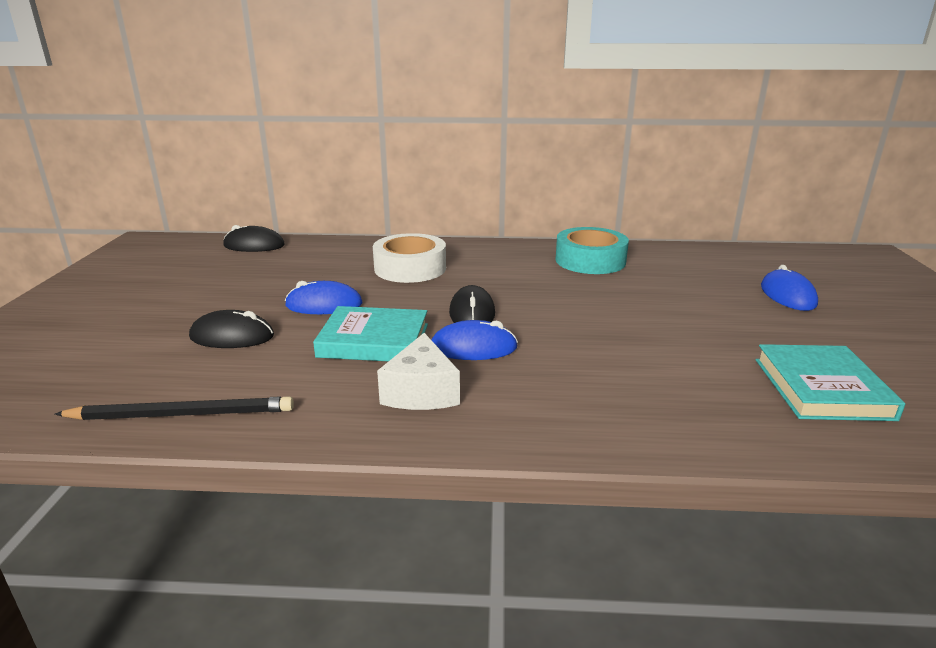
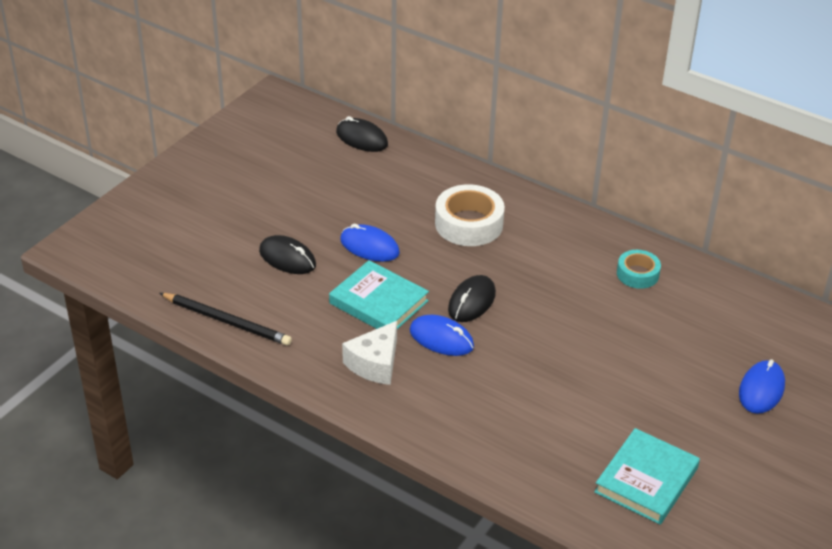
camera: 30 degrees right, 15 degrees up
(590, 261) = (637, 274): turquoise tape -> turquoise tape, size x0.60

